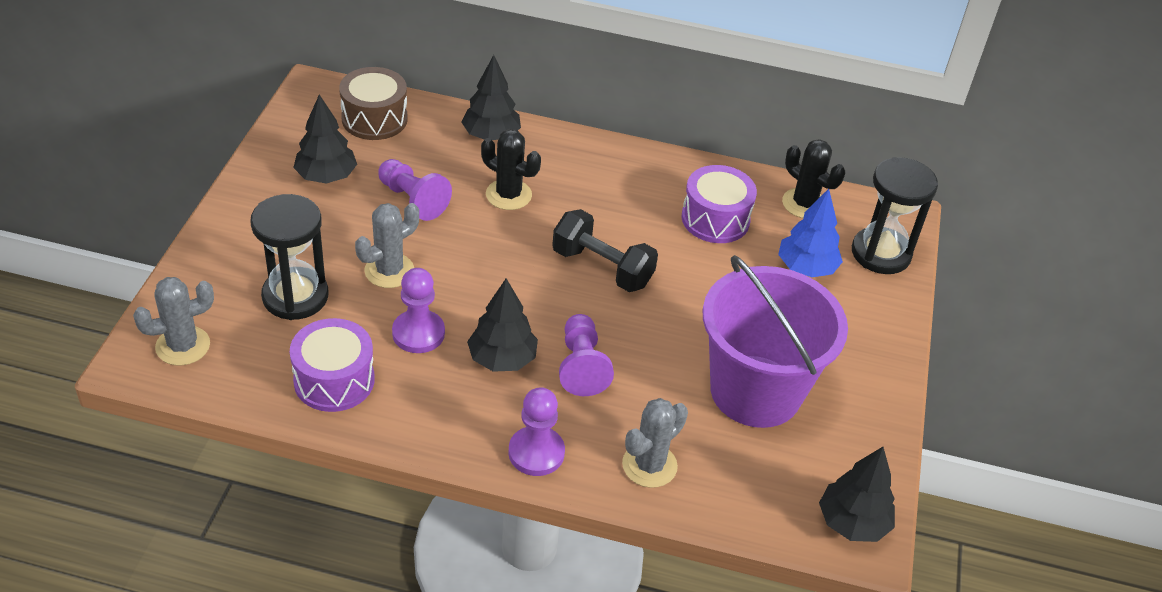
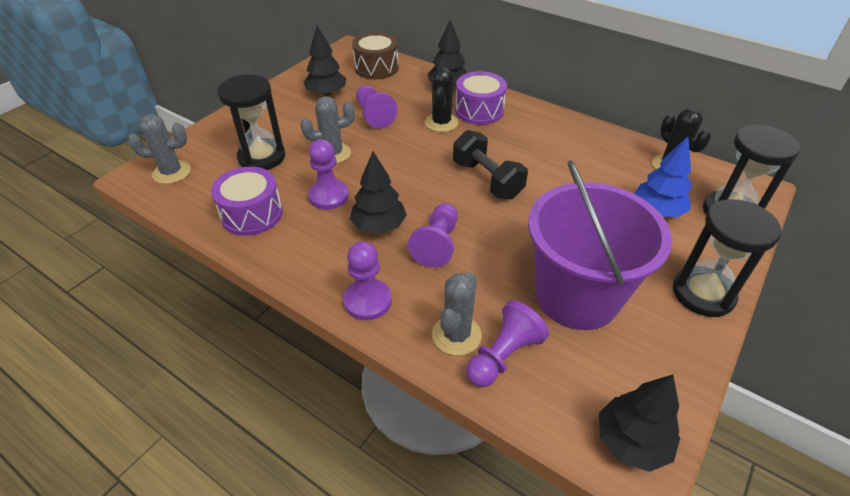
camera: 25 degrees right, 0 degrees up
(508, 195) = (441, 123): black cactus -> black cactus turned 45 degrees clockwise
(649, 465) = (456, 335): grey cactus -> grey cactus turned 45 degrees counterclockwise
(706, 474) = (503, 356): none -> purple pawn
(715, 219) = (591, 163): purple drum -> purple drum (479, 111)
(877, 357) = (703, 293): none -> black hourglass

